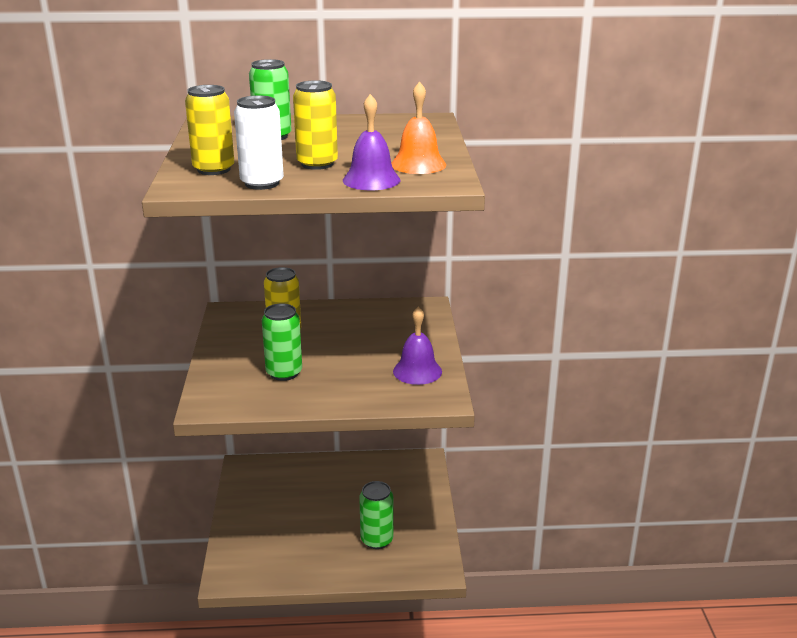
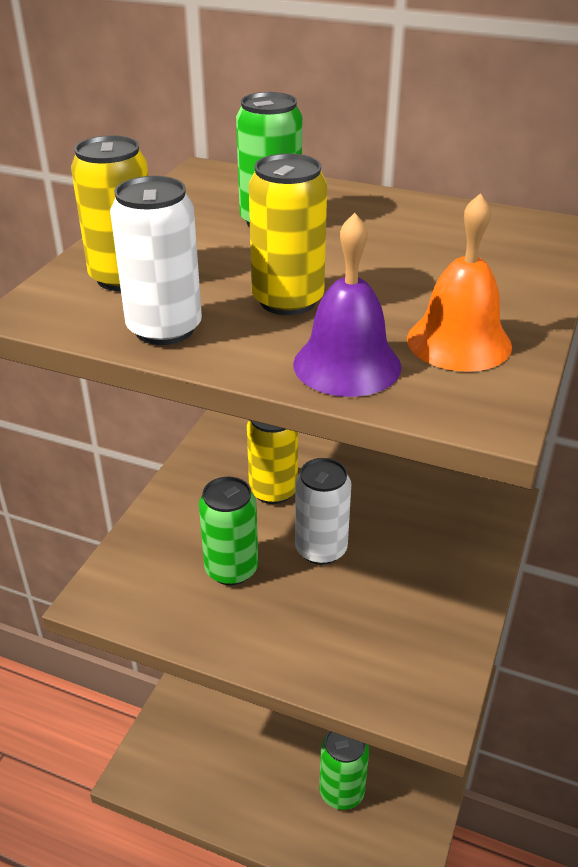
camera: 25 degrees right, 10 degrees up
(334, 351) = (321, 549): none -> white can
(417, 371) = (420, 632): purple bell -> none

